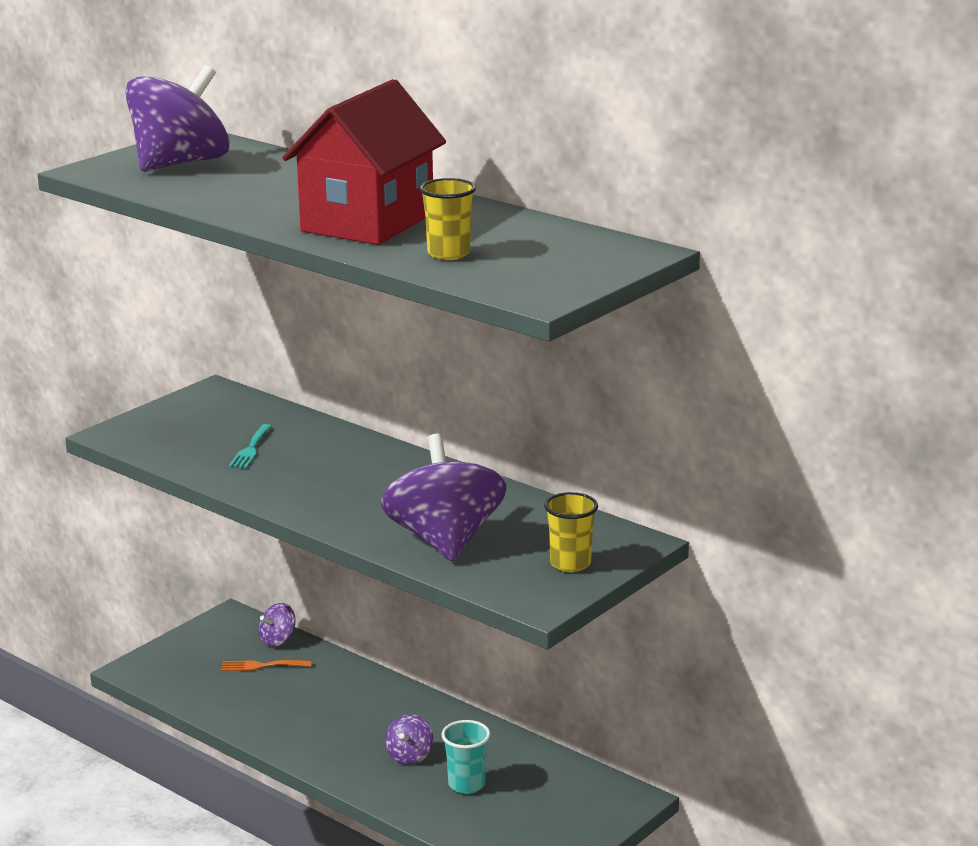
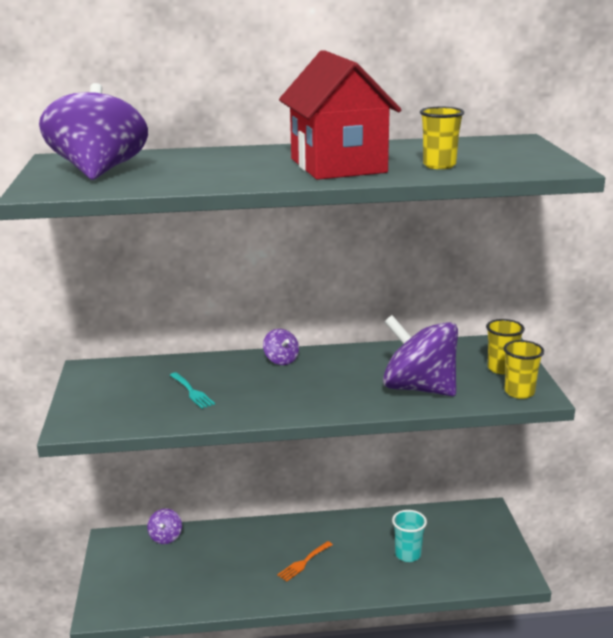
camera: 45 degrees left, 0 degrees up
(261, 666) = (182, 558): orange fork -> orange fork (303, 562)
(409, 756) = (353, 558): purple spinning top -> purple spinning top (281, 360)
(528, 592) = (519, 392): none -> yellow cup

